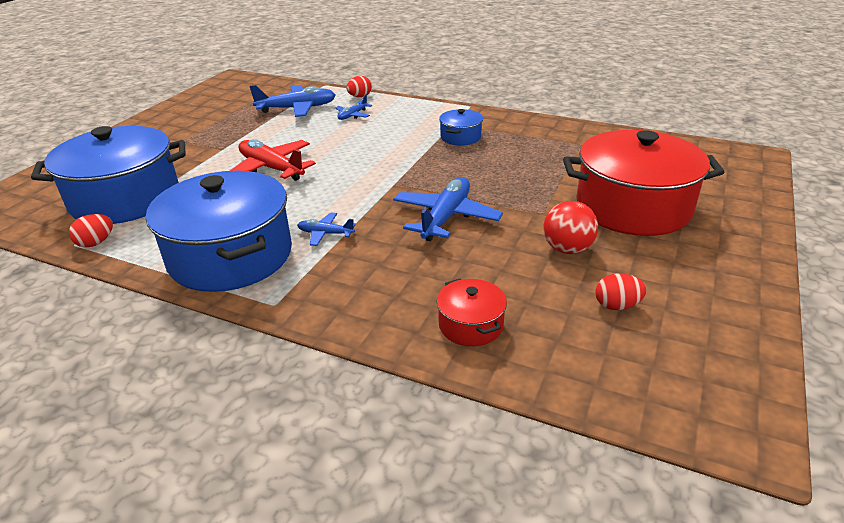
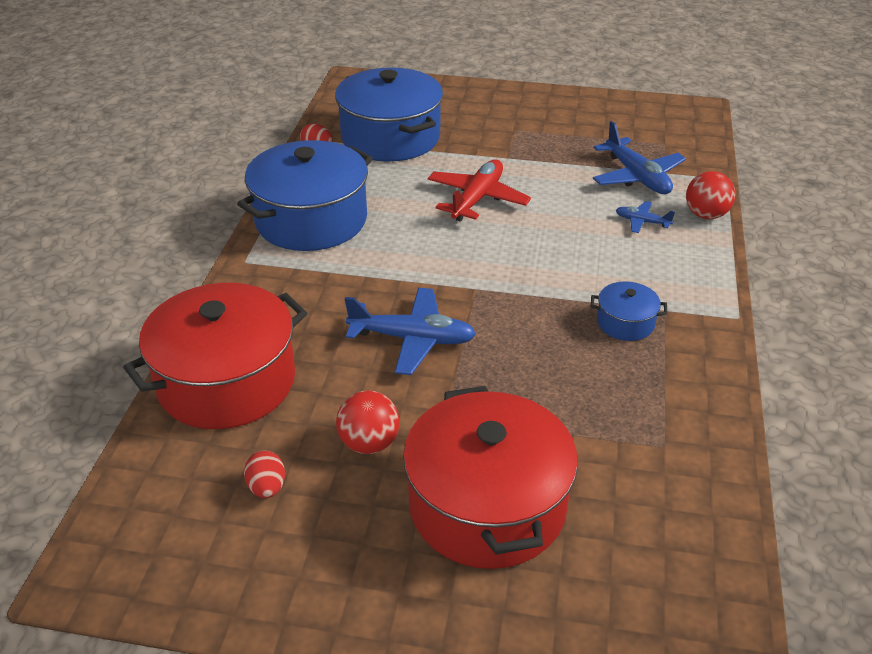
camera: 75 degrees right, 5 degrees up
(325, 234) = (359, 264): blue plane -> none
(360, 96) = (706, 215): red egg -> red ball
(470, 325) = (226, 381): red pot -> red pot, size x2.23

